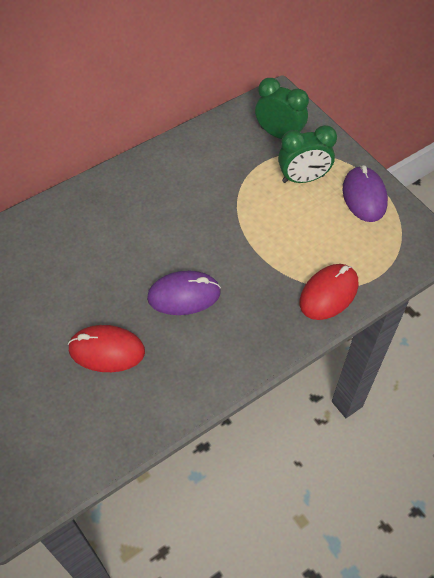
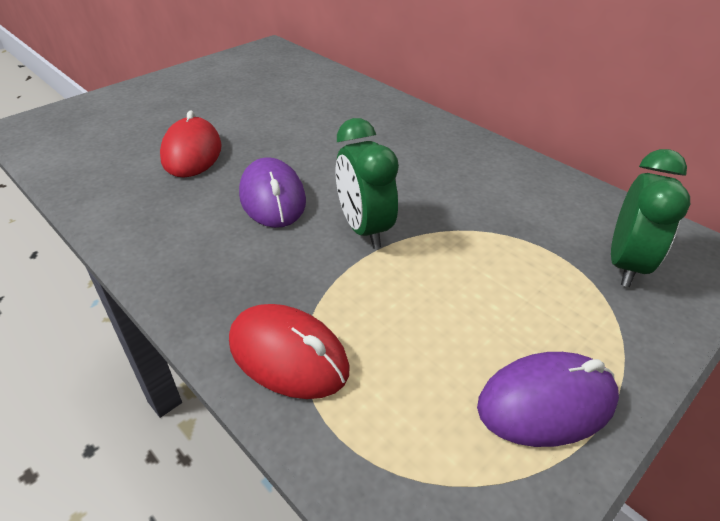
camera: 80 degrees right, 15 degrees down
(303, 179) = (541, 302): green clock -> green clock (364, 229)

